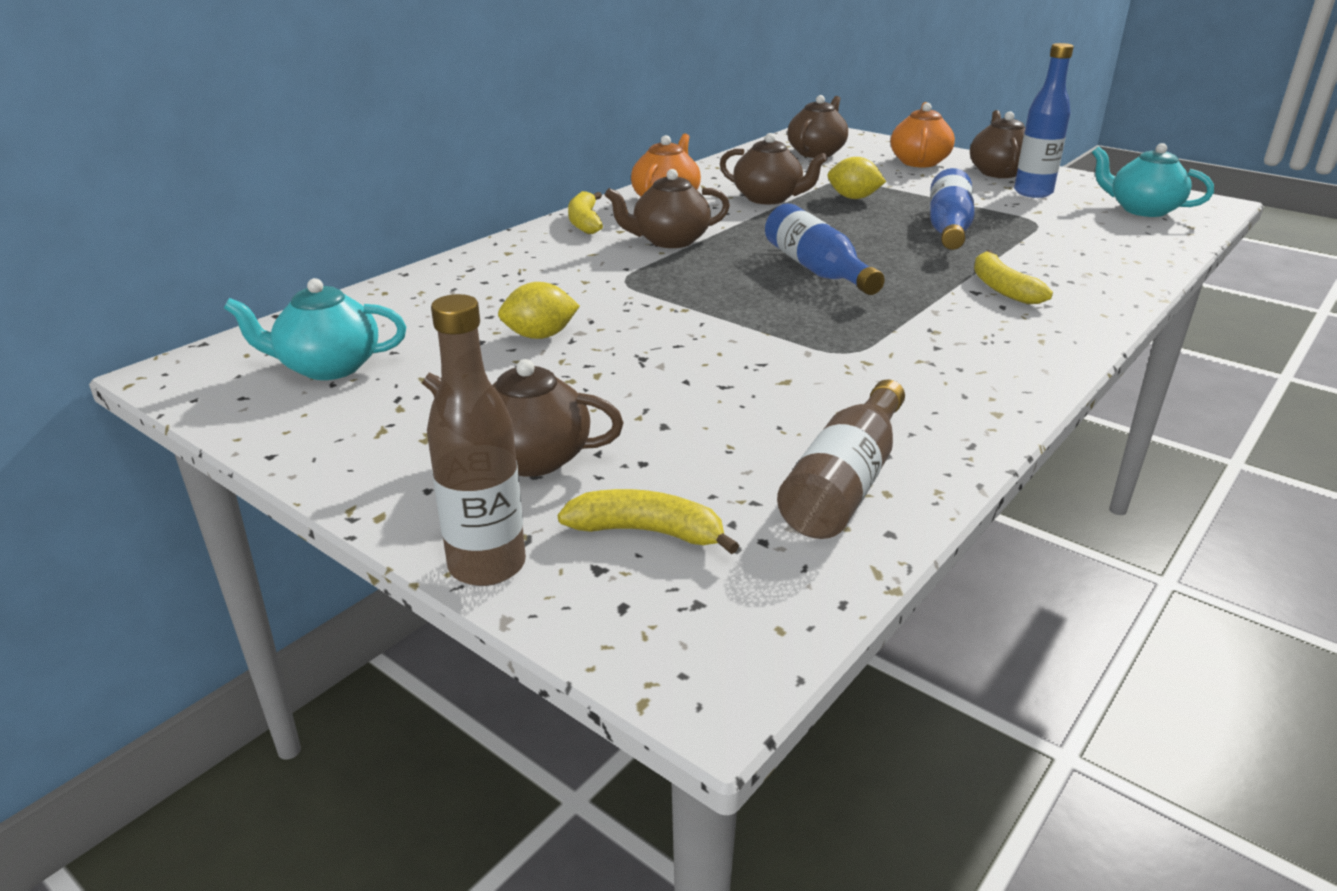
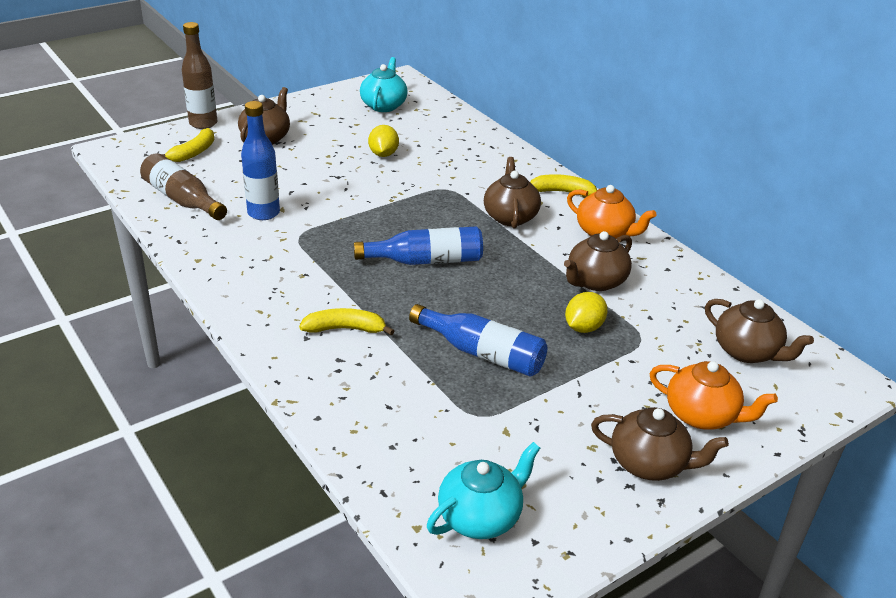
camera: 105 degrees right, 5 degrees up
(1033, 193) = (565, 456): blue bottle -> blue bottle (263, 213)

